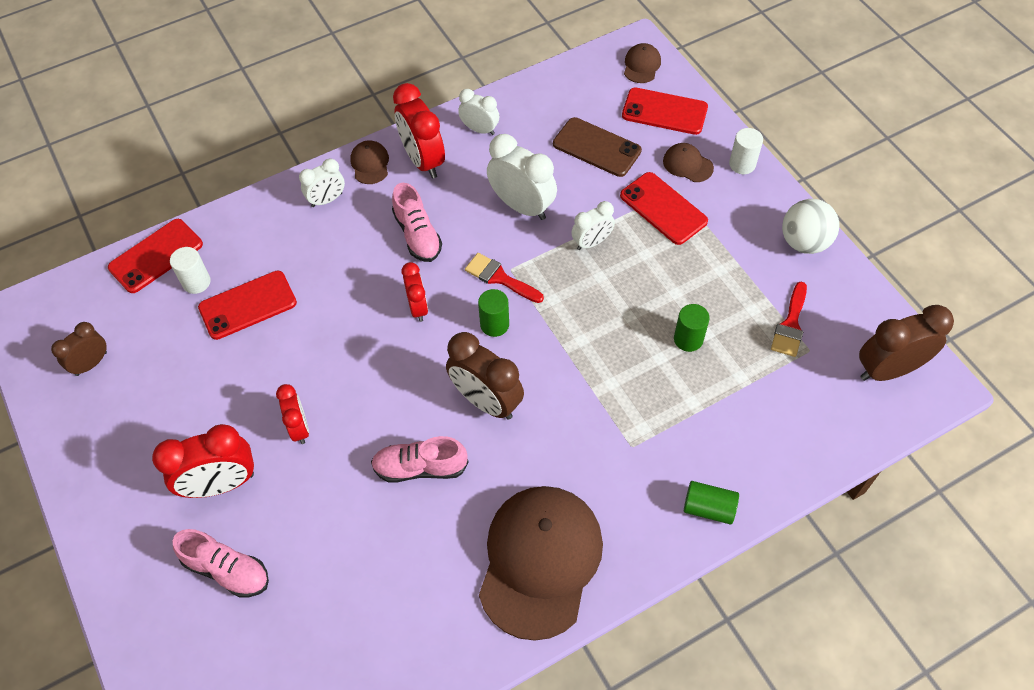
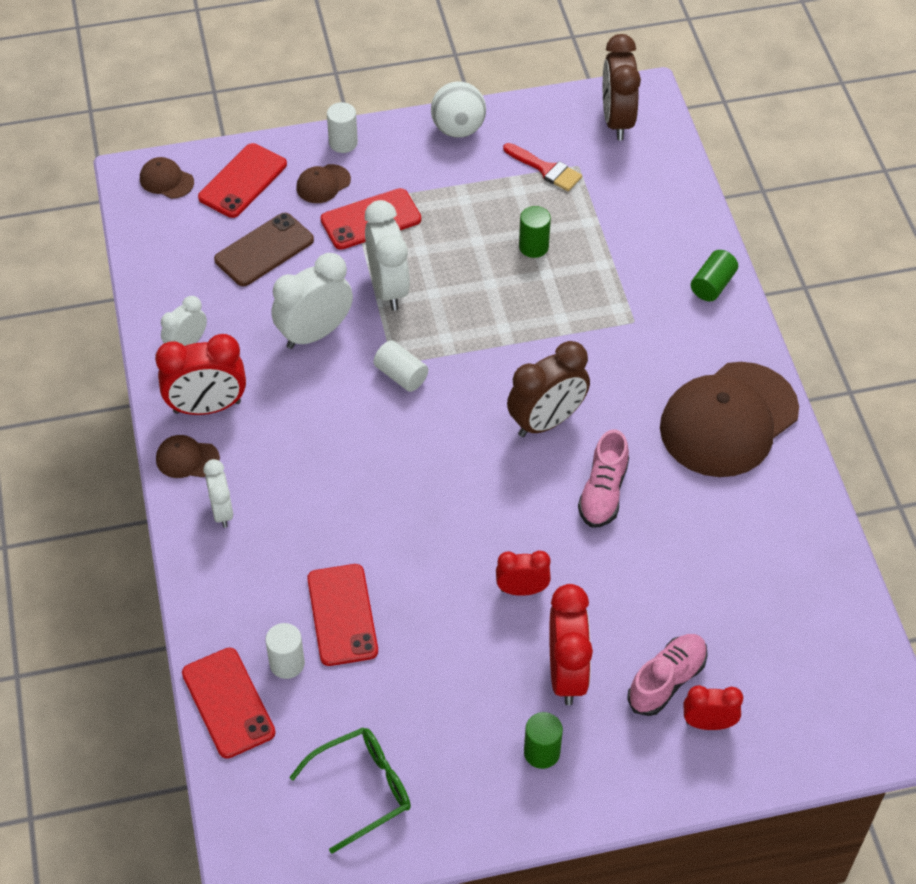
camera: 75 degrees left, 5 degrees down
(91, 363) = (362, 789): brown clock -> green glasses
(417, 235) = (312, 434): pink shoe -> none
(418, 307) = (410, 454): red clock -> red clock (708, 723)
(494, 324) = (458, 393): green cylinder -> green cylinder (541, 752)
(499, 278) = (401, 375): red brush -> white cylinder
(540, 560) = (728, 420): brown cap -> brown cap turned 75 degrees counterclockwise
(592, 242) = (388, 288): white clock -> white clock, size x1.68

